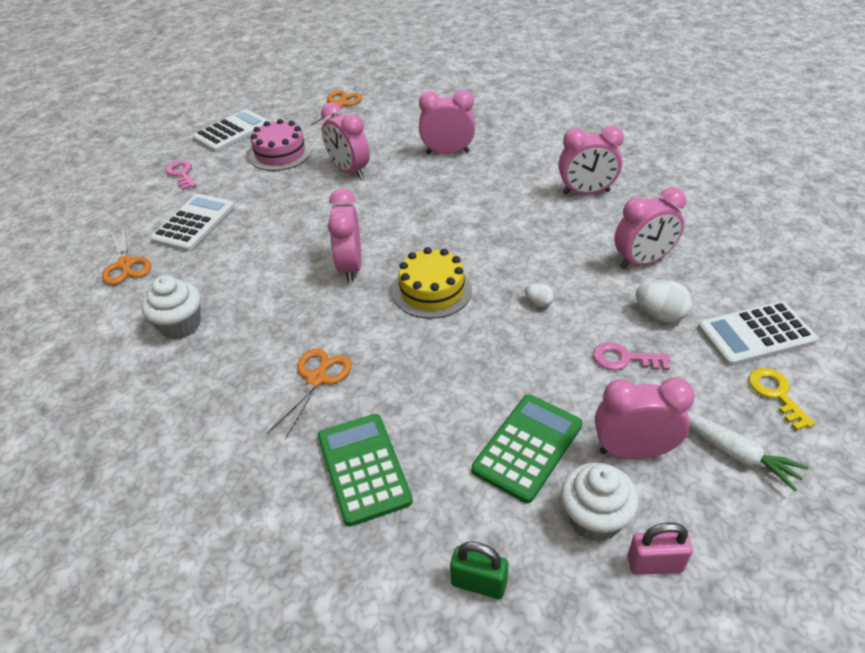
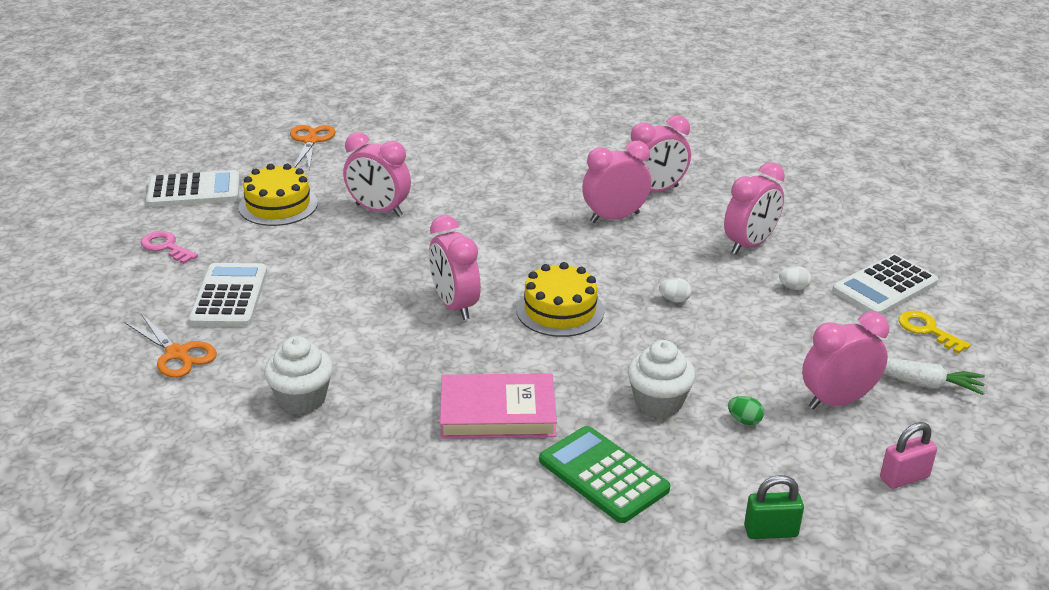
camera: 25 degrees left, 10 degrees down
(232, 132) = (194, 191): white calculator -> white calculator turned 60 degrees clockwise
(280, 153) = (278, 205): pink cake -> yellow cake
(317, 378) = (497, 412): orange scissors -> pink book
(447, 153) = (480, 175): pink clock -> pink clock (614, 218)
(528, 447) = (744, 421): green calculator -> green egg
(594, 518) = (836, 459): white cupcake -> white cupcake (658, 402)
(624, 359) = (784, 330): pink key -> none
(660, 315) = (793, 288): white egg -> white egg, size x0.57

